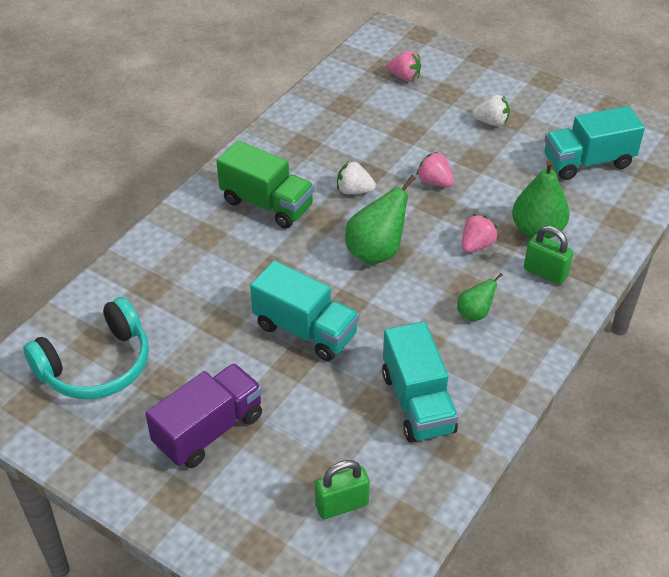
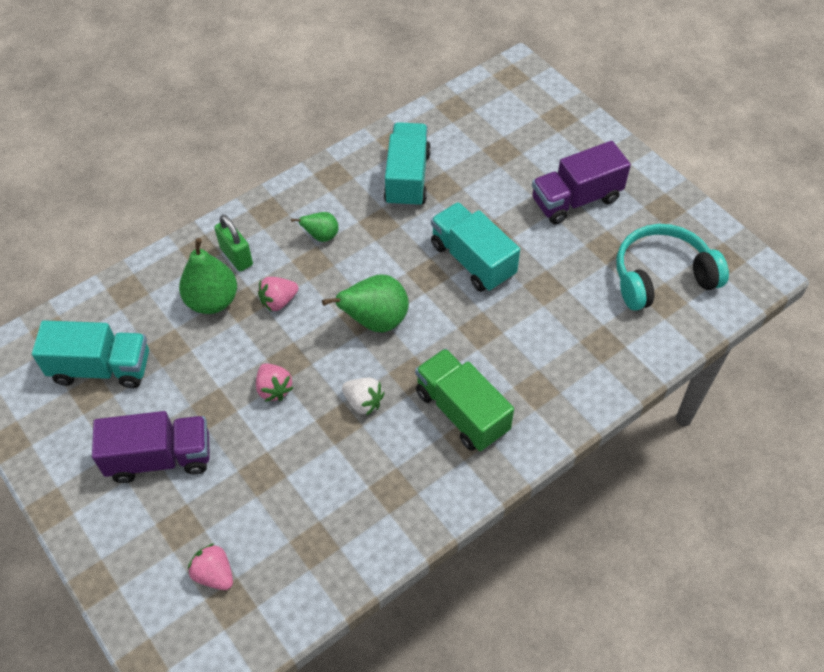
camera: 160 degrees left, 10 degrees up
(342, 505) = (493, 127): green padlock -> none
(491, 122) = (160, 458): white strawberry -> purple truck

